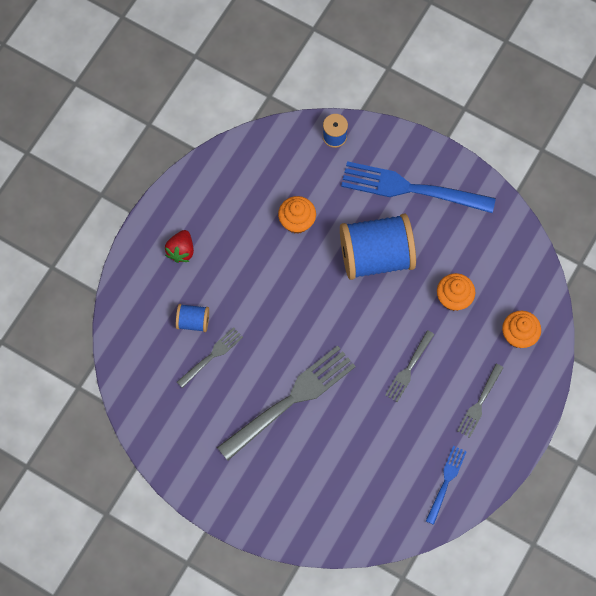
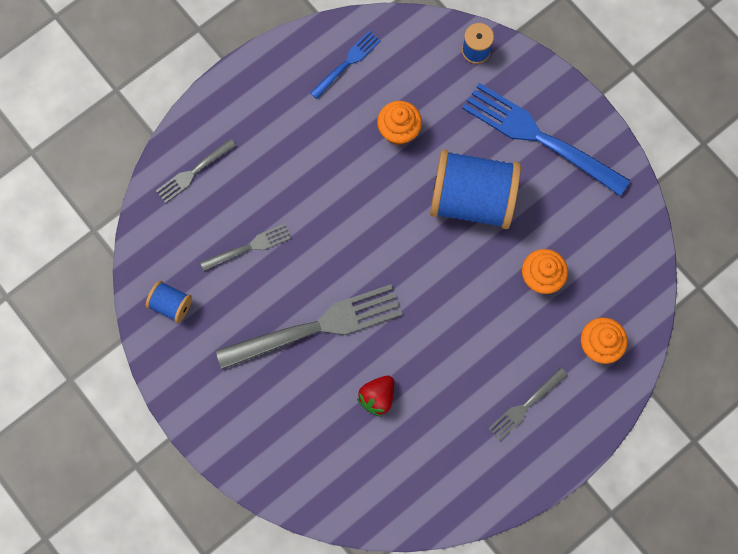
camera: 20 degrees right, 5 degrees up
(181, 251) = (260, 119): red strawberry -> red strawberry (377, 397)
(193, 321) = (244, 202): blue spool -> blue spool (171, 304)
(409, 368) = (461, 338): grey fork -> grey fork (194, 172)
(446, 482) = (454, 481): blue fork -> blue fork (347, 63)

